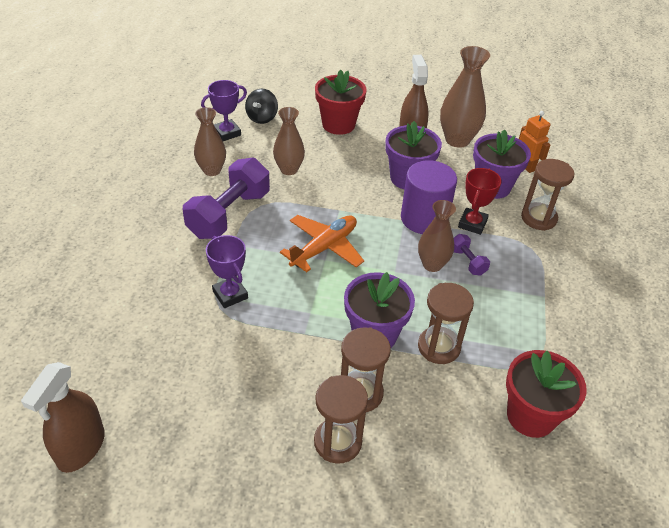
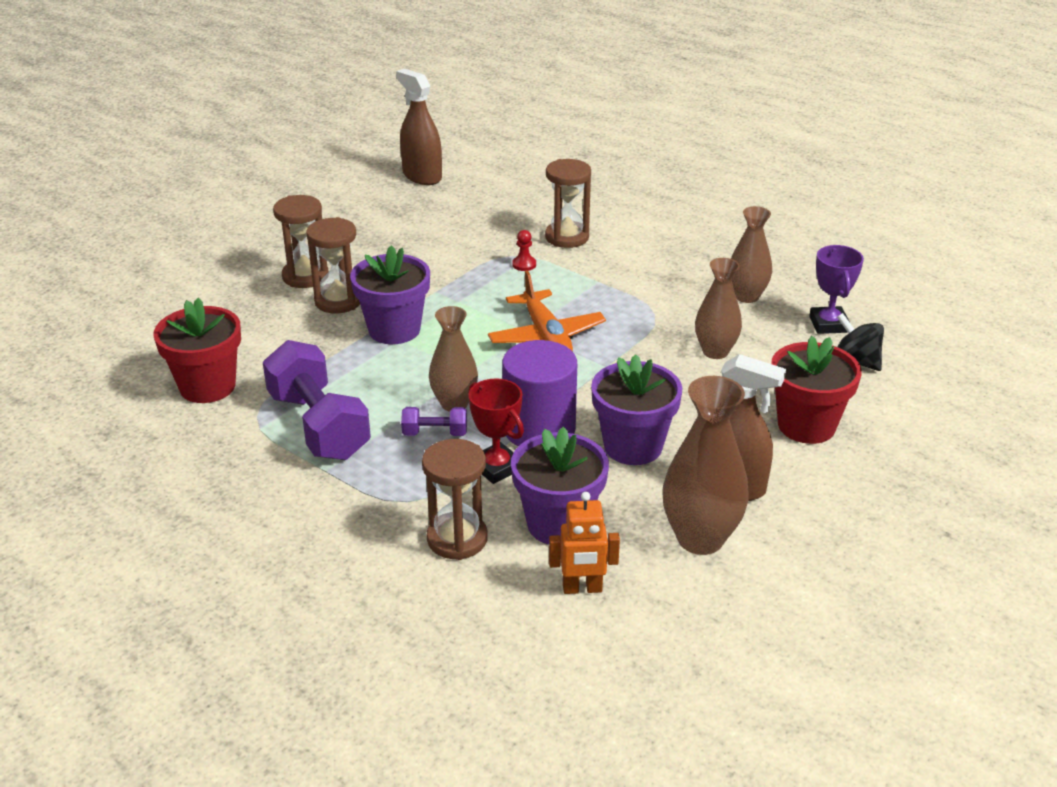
camera: 120 degrees right, 10 degrees down
(229, 214) = (652, 290): purple dumbbell -> purple dumbbell (318, 426)
(230, 294) = (524, 264): purple trophy -> red pawn
(439, 347) = (340, 363): brown hourglass -> brown hourglass (567, 237)

